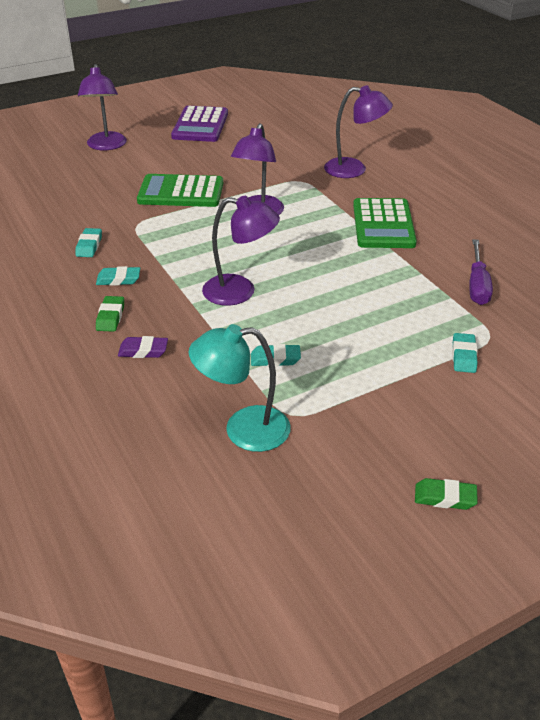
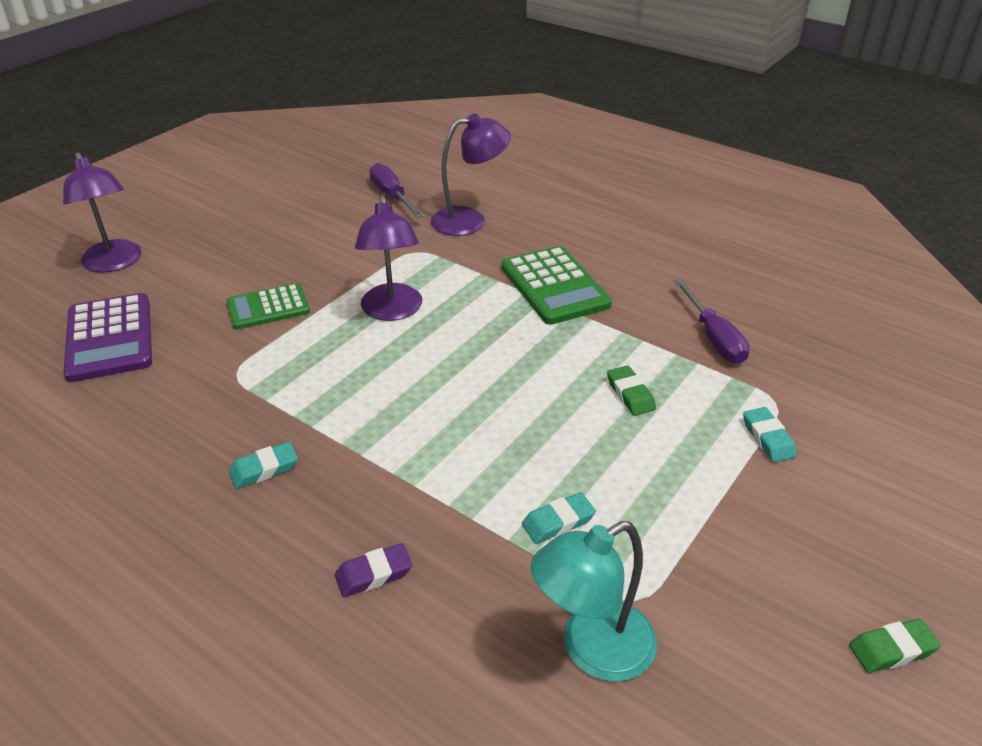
camera: 25 degrees left, 0 degrees up
(89, 246) = (186, 427): turquoise eraser -> none
(110, 317) = (291, 534): green eraser -> green eraser (630, 394)
(181, 192) = (268, 307): green calculator -> green calculator, size x0.66
(200, 125) = (232, 203): purple calculator -> purple calculator (110, 338)
(240, 292) = (445, 435): purple lamp -> none
(310, 142) = (392, 196): none -> purple screwdriver

